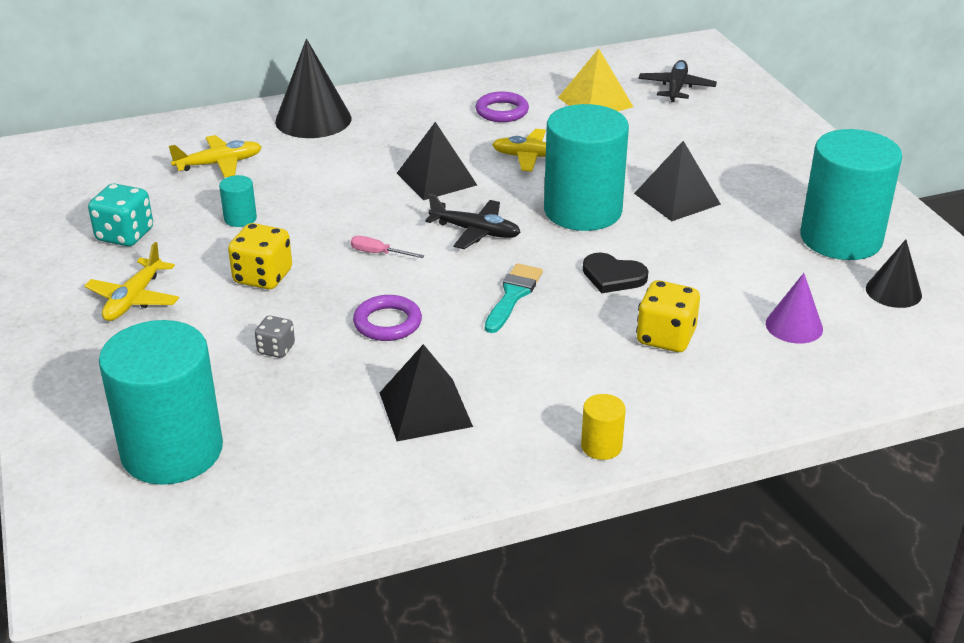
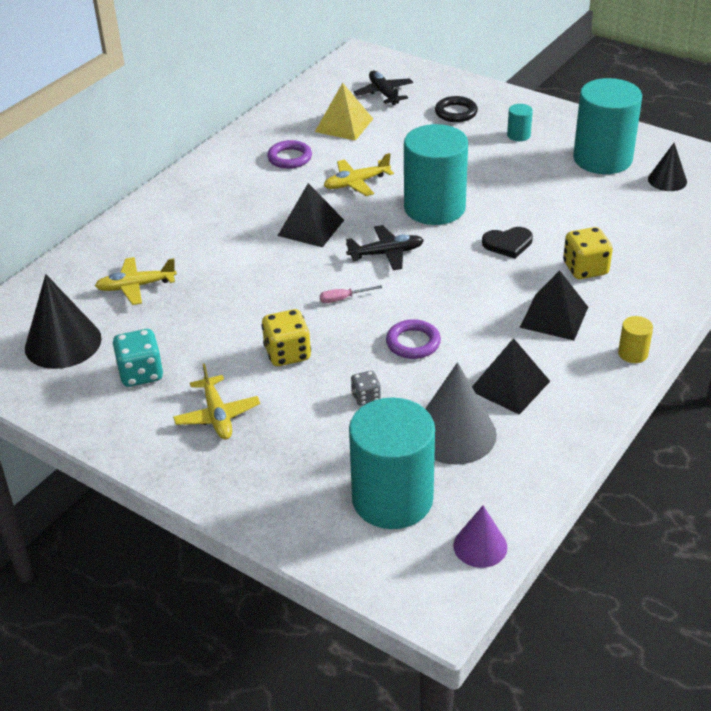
camera: 35 degrees left, 5 degrees up
(219, 164) = (135, 286): yellow plane -> yellow plane turned 135 degrees counterclockwise
(240, 218) = (211, 320): turquoise cylinder -> turquoise cylinder (518, 135)
(309, 424) = (454, 433): none -> grey cone
(313, 120) = (160, 221): black cone -> black cone (63, 343)
(513, 295) = (465, 286): turquoise brush -> none
(677, 198) = (480, 173): black pyramid -> black pyramid (554, 317)
(730, 132) = (456, 112): none -> black ring
(794, 326) = (642, 227): purple cone -> purple cone (480, 546)

